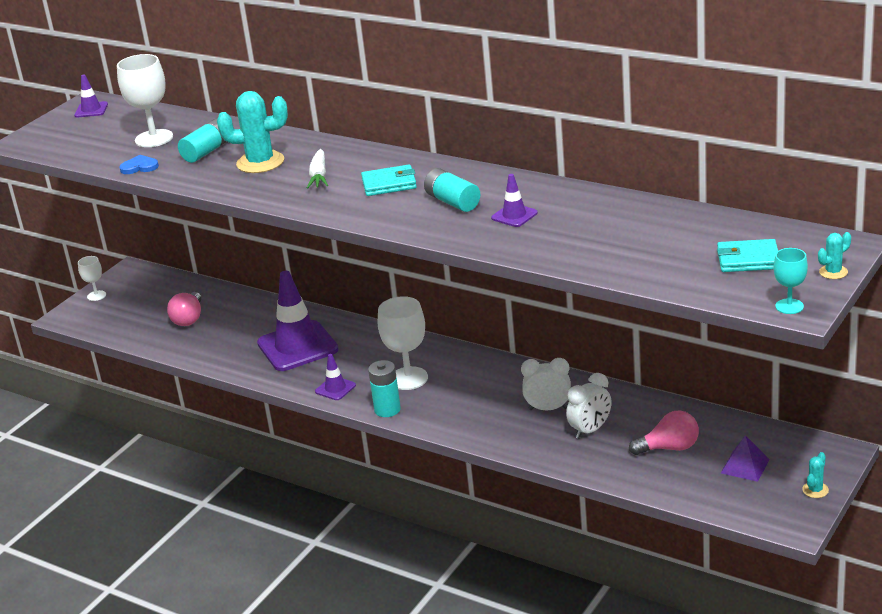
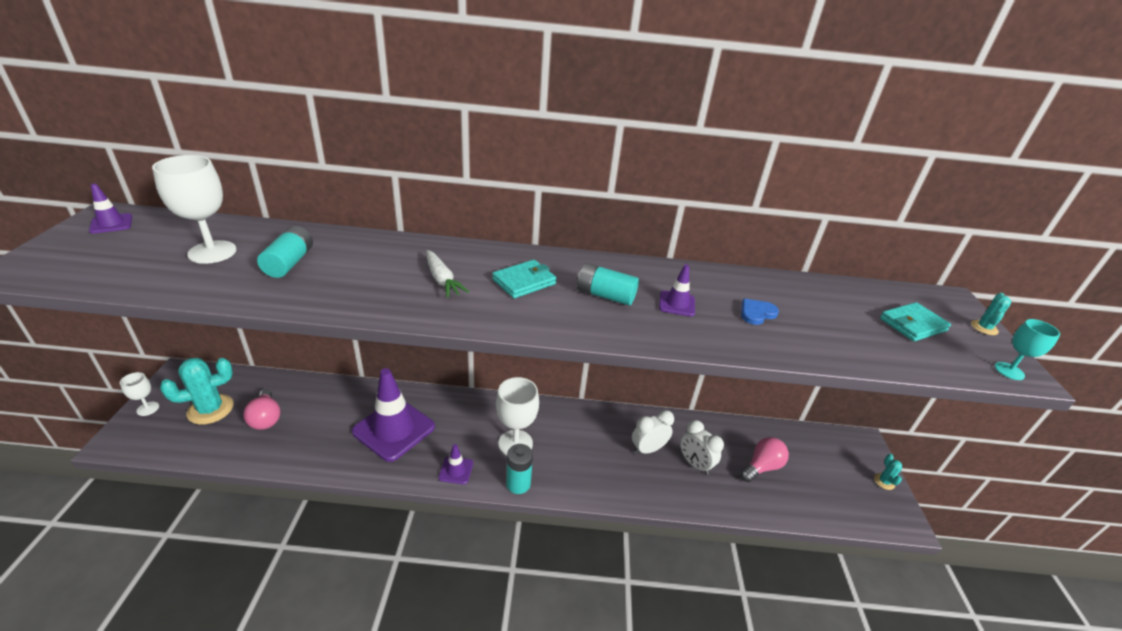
camera: 35 degrees left, 5 degrees up
(139, 167) = (209, 289): blue heart -> blue heart (756, 313)
(260, 162) = (363, 270): turquoise cactus -> turquoise cactus (210, 409)
(590, 430) = (695, 464): white clock -> white clock turned 120 degrees clockwise
(745, 466) = (823, 471): purple pyramid -> none

